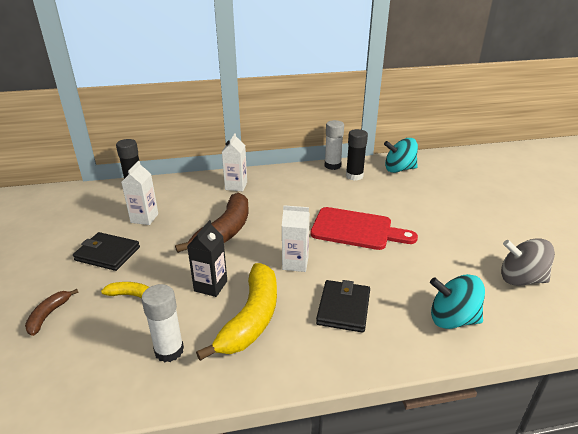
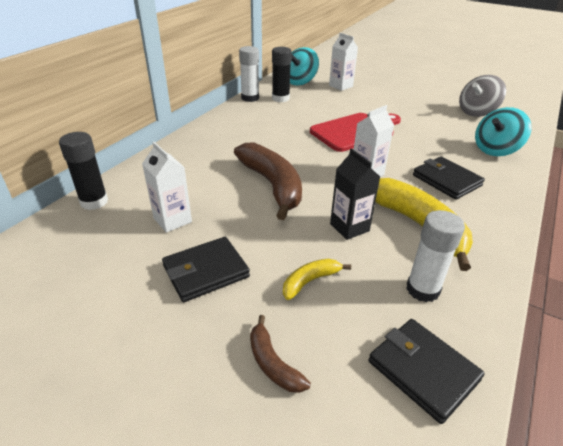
camera: 50 degrees left, 5 degrees up
(83, 382) = (423, 370): none -> black wallet
(236, 186) = (203, 148): white carton -> white carton (341, 86)

